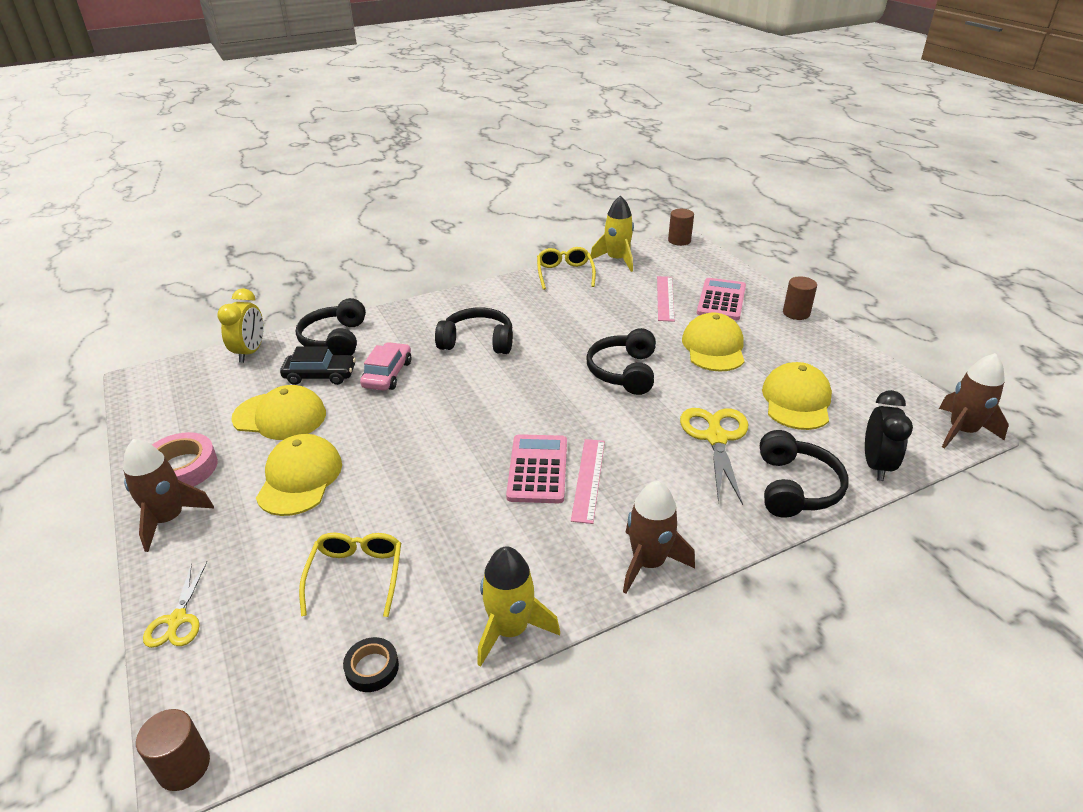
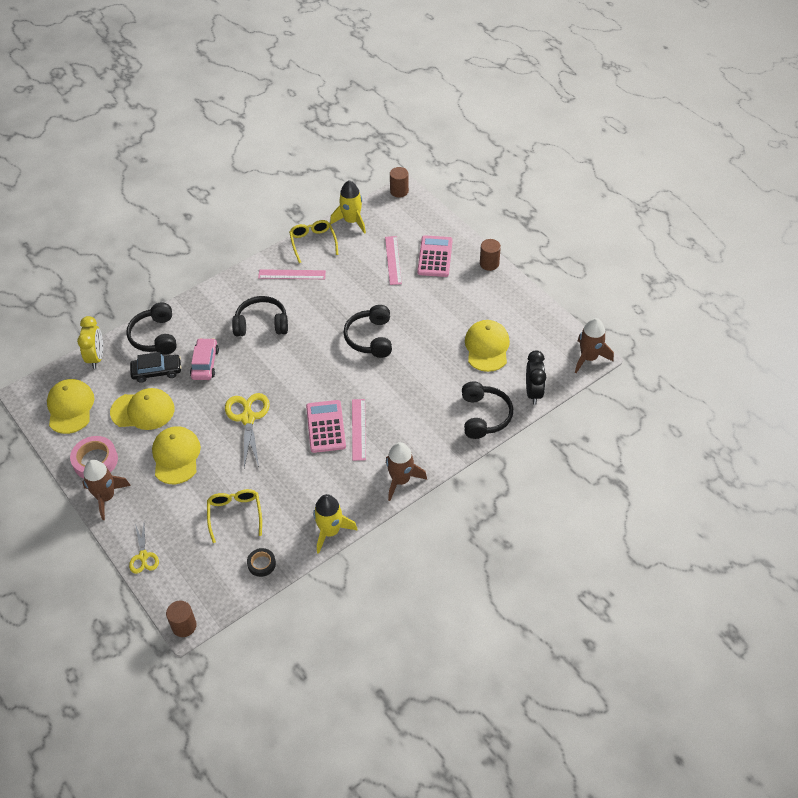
camera: 10 degrees left, 15 degrees up
(531, 299) = (292, 274): none -> pink ruler
(713, 347) = (431, 306): yellow cap -> yellow cap (70, 407)
(716, 438) = (435, 386): yellow scissors -> yellow scissors (248, 418)

